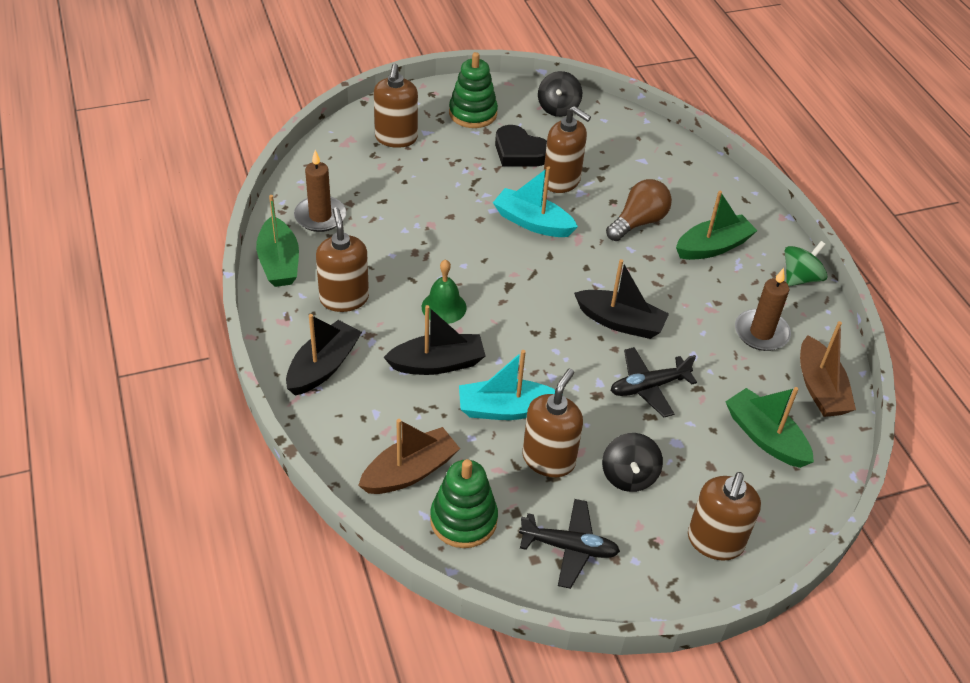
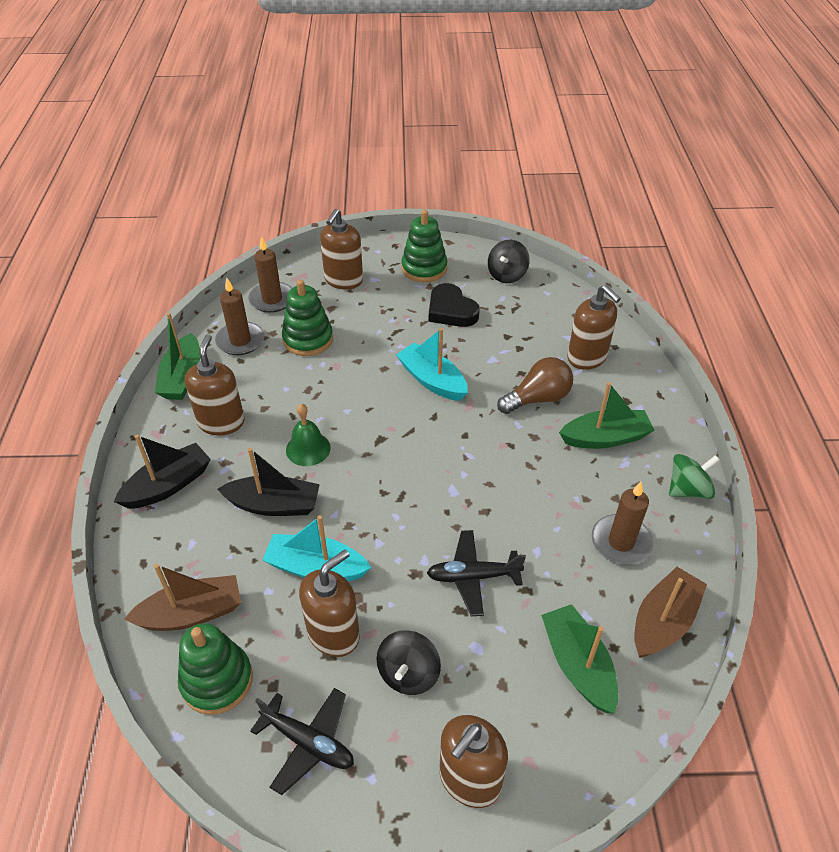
camera: 20 degrees right, 0 degrees up
(331, 169) = (272, 299): none -> brown candle
(390, 203) = (308, 339): none -> green stacking toy
(561, 181) = (479, 345): brown soap dispenser -> brown soap dispenser (587, 358)
(620, 322) = (474, 499): black boat -> none
(820, 388) = (663, 621): brown boat -> brown boat turned 150 degrees counterclockwise

